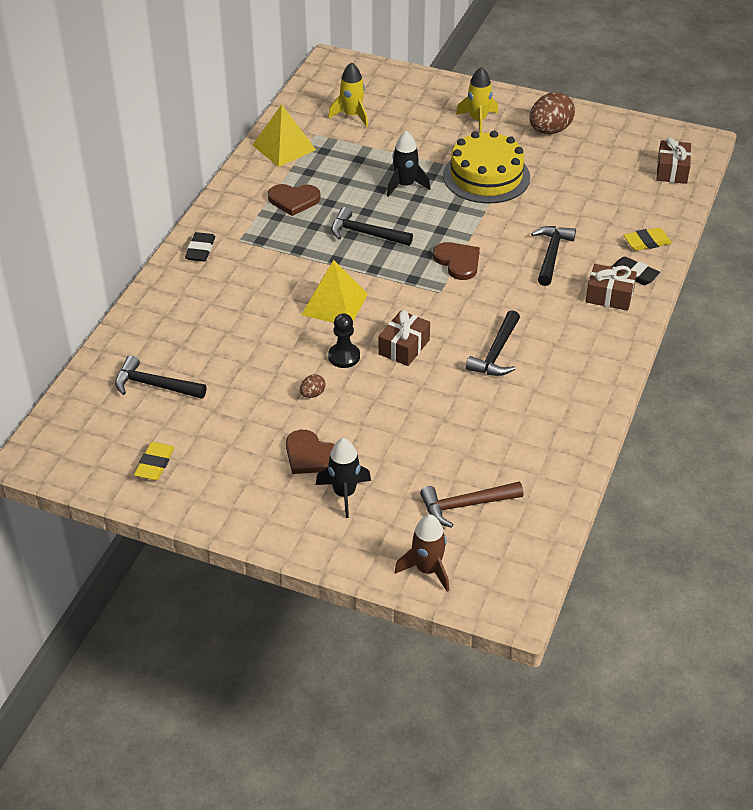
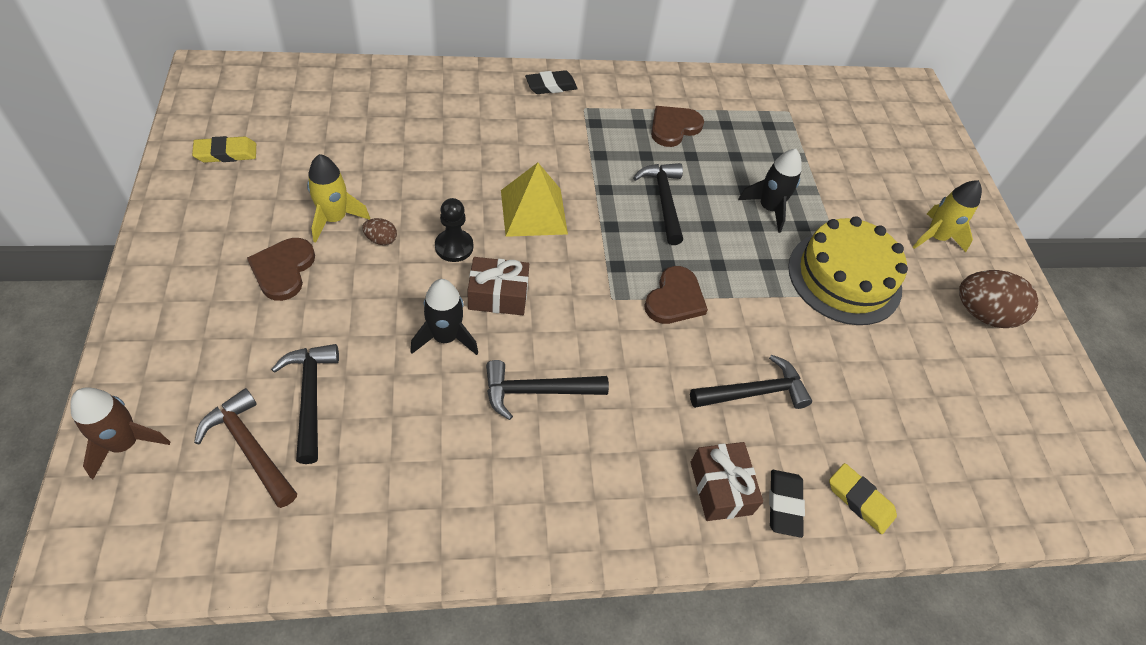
camera: 55 degrees right, 10 degrees up
(154, 385) = (338, 117): black hammer -> black hammer (310, 397)
(284, 147) = (748, 94): yellow pyramid -> none
(293, 200) = (674, 127): brown heart -> brown heart turned 75 degrees clockwise
(344, 493) = (232, 319): black rocket -> black rocket (445, 337)
(352, 115) = (843, 129): yellow rocket -> yellow rocket (334, 219)
(672, 170) = (1031, 484): brown gift -> none

